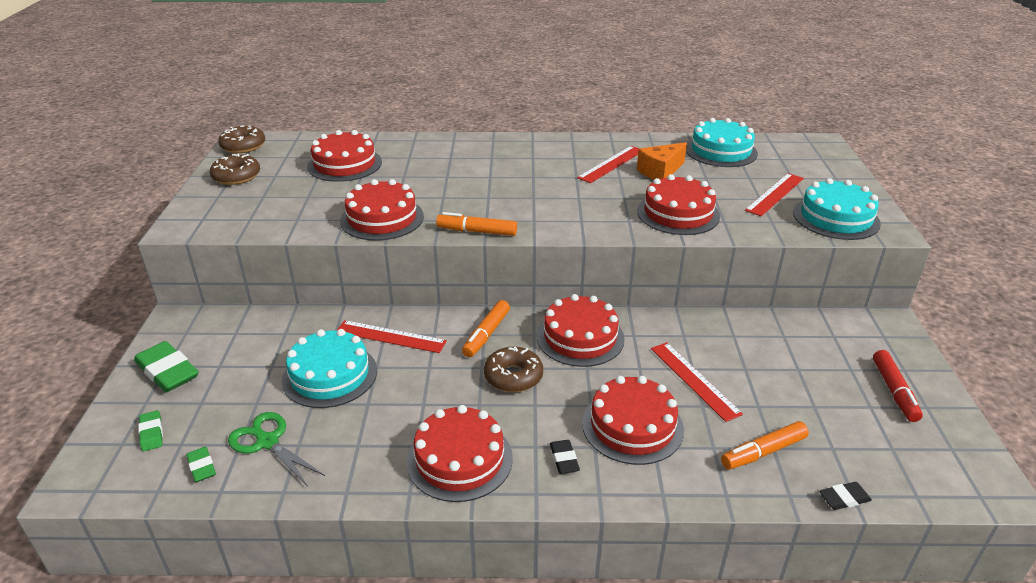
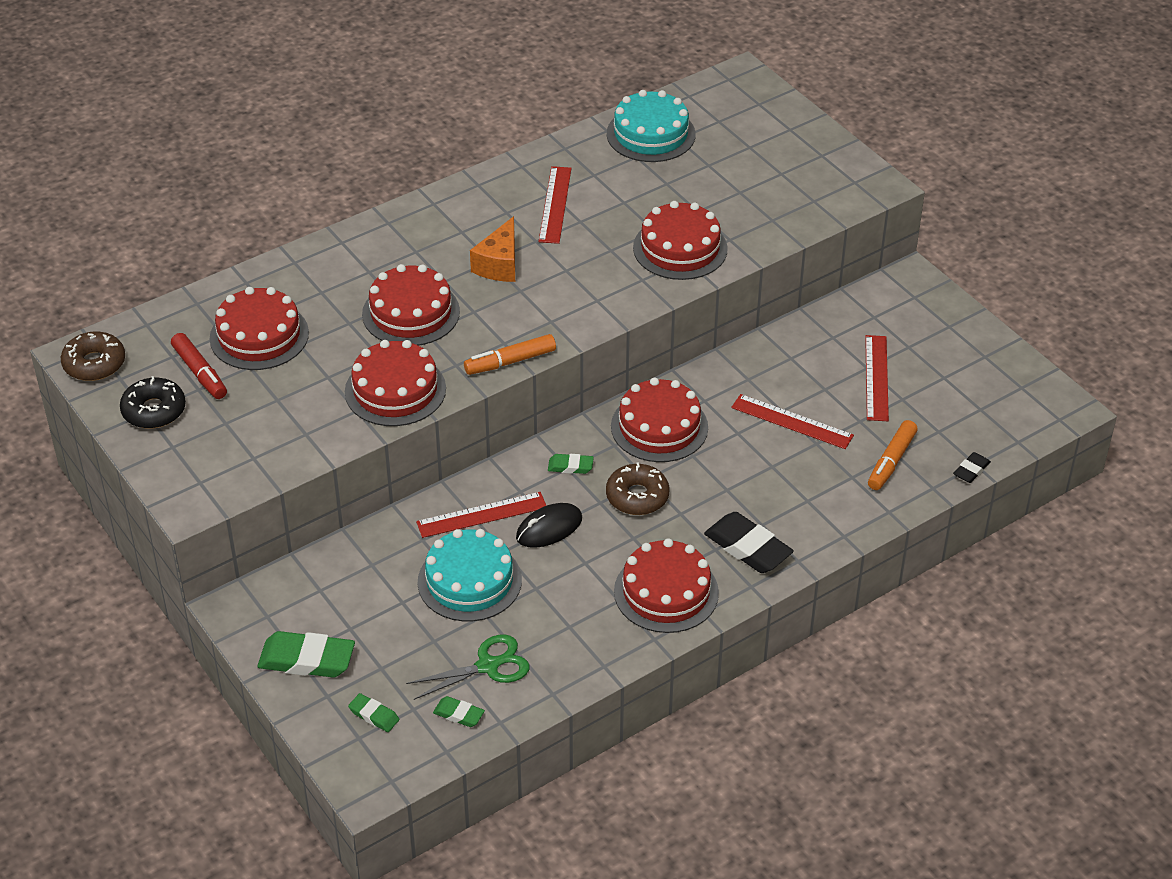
camera: 35 degrees left, 10 degrees up
(236, 176) = (154, 410): brown donut -> black donut
(267, 442) = (488, 665): green scissors -> green scissors turned 150 degrees clockwise
(425, 367) = (549, 528): none -> black mouse
(486, 334) = (570, 466): orange marker -> green eraser
(564, 459) = (748, 548): black eraser -> black eraser, size x1.93
(632, 426) = (776, 491): red cake -> red cake (411, 313)
(660, 171) = (615, 194): orange cheese -> orange cheese (499, 264)
(774, 194) = (749, 179): red ruler -> red ruler (876, 378)
(836, 218) = (825, 189): turquoise cake -> none
(894, 391) = (953, 352): red marker -> red marker (200, 372)

